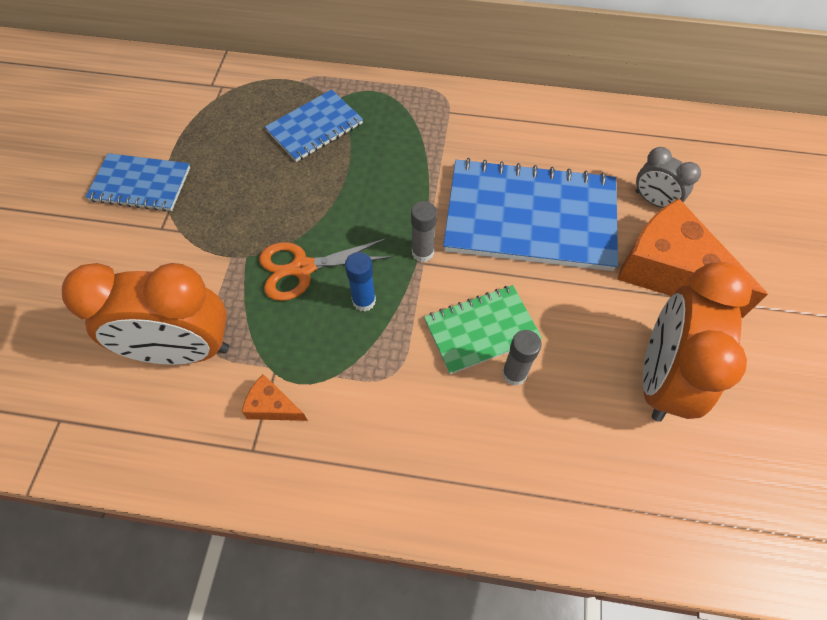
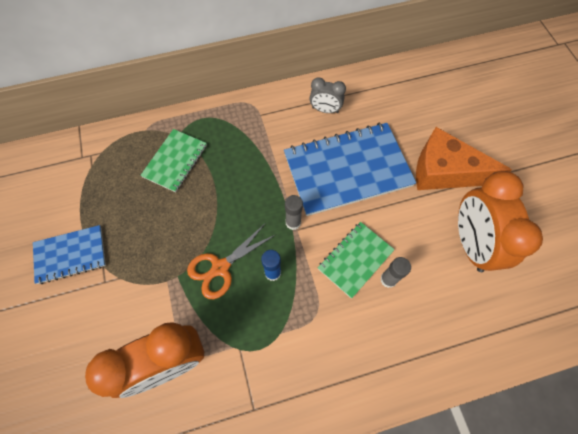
camera: 25 degrees left, 5 degrees up
(272, 406) = (251, 373): orange cheese -> none
(315, 127) = (175, 161): blue notebook -> green notebook
(653, 201) = (414, 128): grey clock -> grey clock (325, 110)

